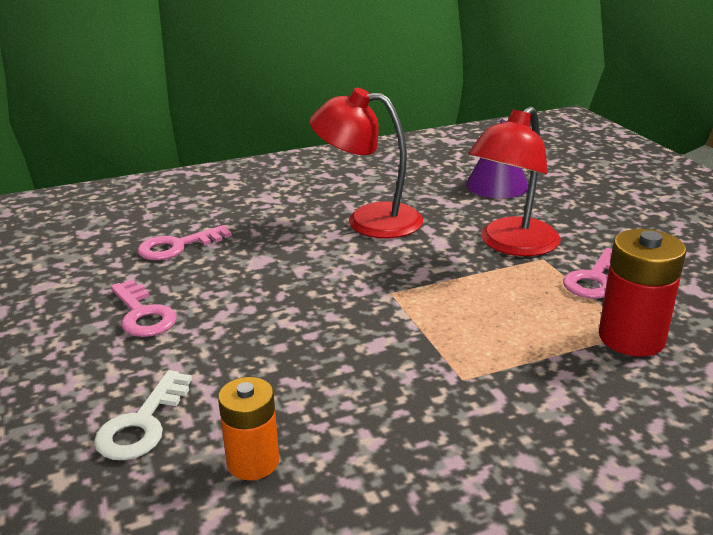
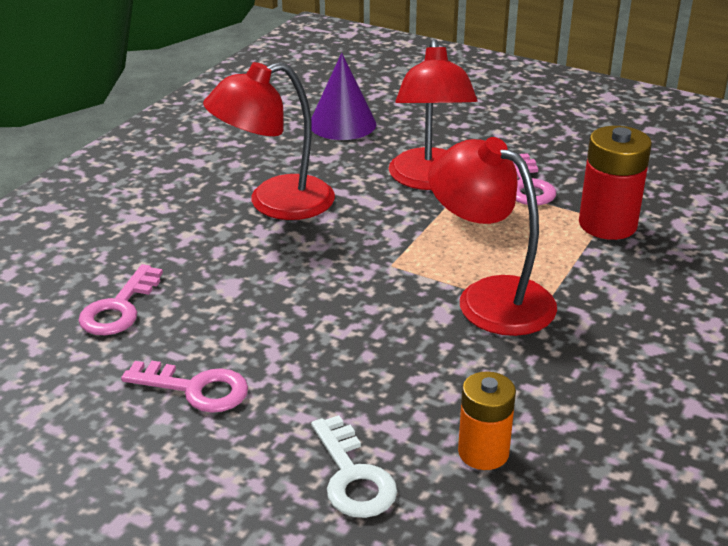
camera: 40 degrees left, 5 degrees up
(433, 349) = (489, 297): none -> red lamp

